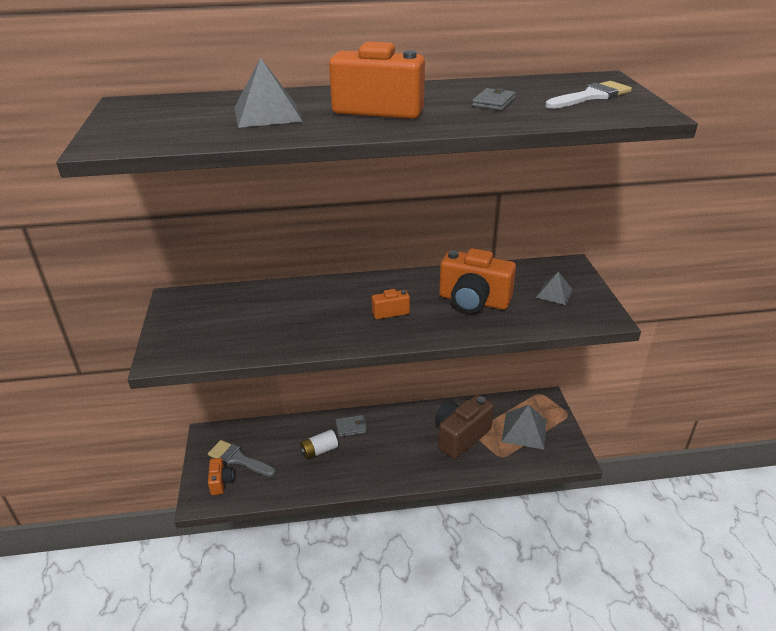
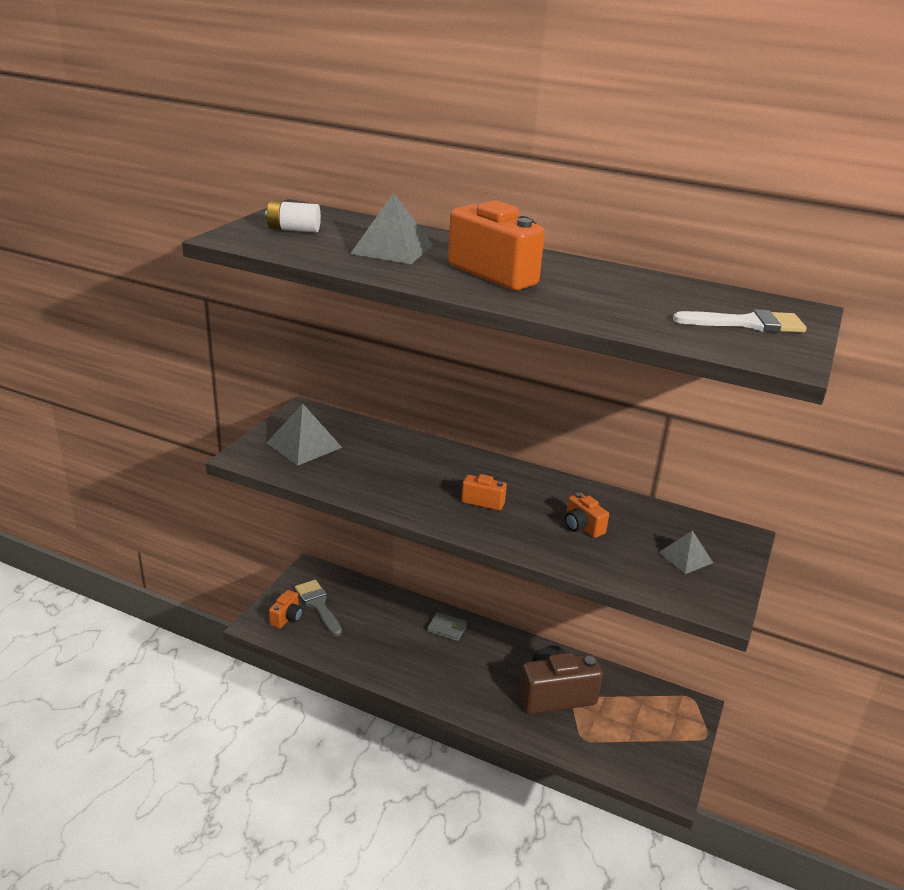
camera: 30 degrees right, 5 degrees down
(319, 451) = (397, 635): white battery -> white battery (293, 230)
(473, 301) = (582, 527): orange camera -> orange camera, size x0.50
(493, 102) = (624, 298): grey wallet -> none
(524, 430) = (635, 726): grey pyramid -> grey pyramid (304, 445)

